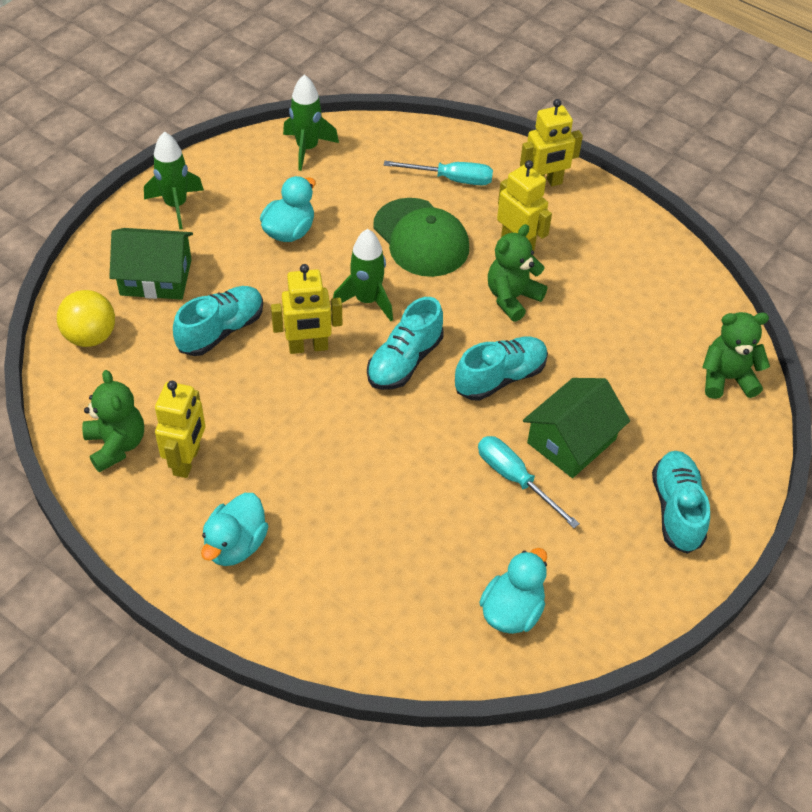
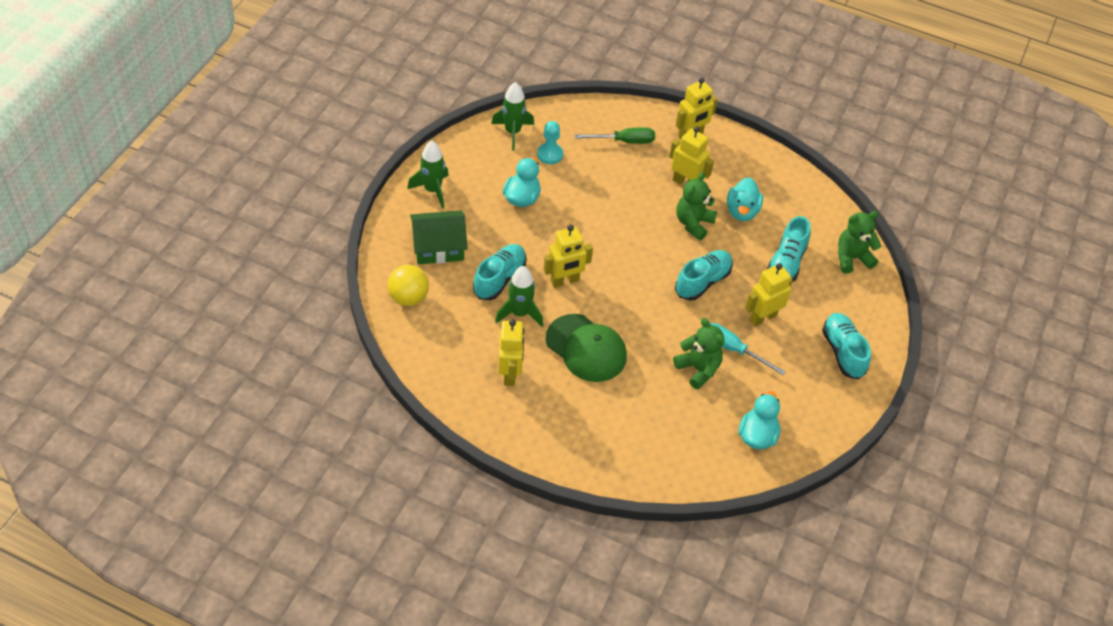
camera: 15 degrees left, 0 degrees up
(116, 445) = (457, 371): green teddy bear -> green teddy bear (698, 369)
(235, 545) = (563, 425): turquoise duck -> turquoise duck (742, 211)
(346, 182) = (550, 154): none -> turquoise pawn
(367, 300) = (594, 241): green rocket -> green rocket (520, 313)
(404, 361) = (634, 280): turquoise shoe -> turquoise shoe (786, 263)
(421, 238) = (617, 189): green cap -> green cap (586, 348)
(451, 179) = (624, 141): turquoise screwdriver -> green screwdriver
(571, 441) = (762, 317): green house -> yellow robot

